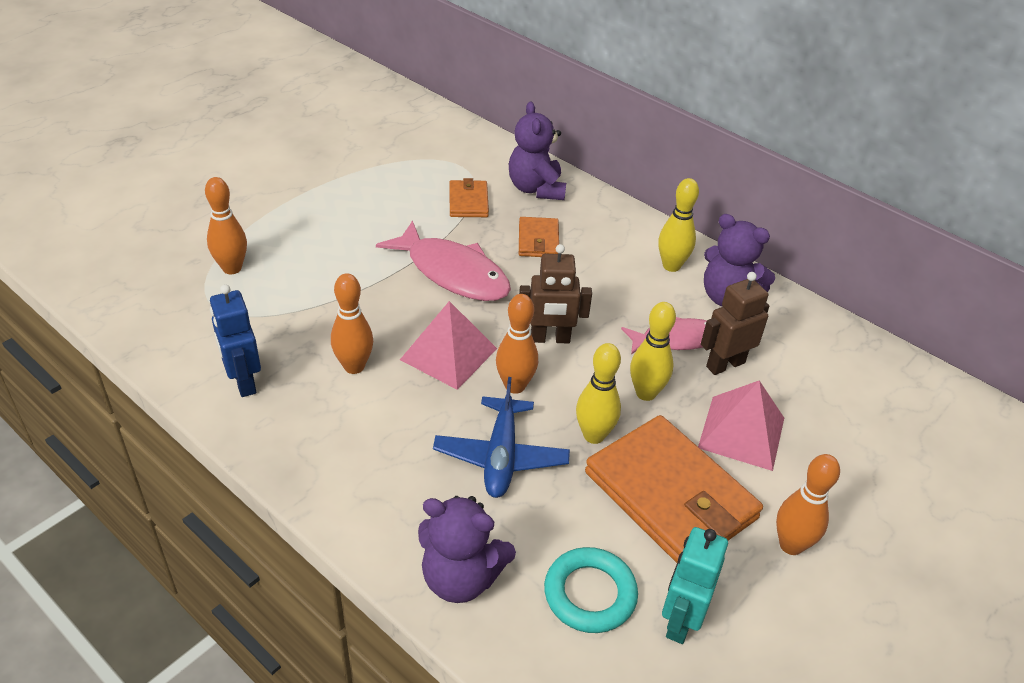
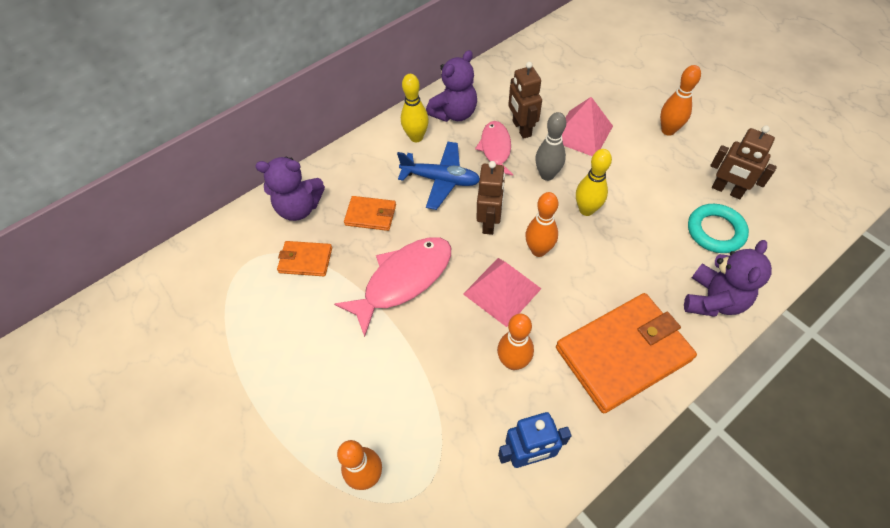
camera: 75 degrees left, 15 degrees up
(501, 456) = (607, 266): blue plane -> blue plane (441, 180)
(646, 393) = (547, 175): yellow bowling pin -> grey bowling pin
(670, 495) = (636, 178): orange wallet -> orange wallet (623, 353)
(680, 620) = (727, 190): turquoise robot -> brown robot

